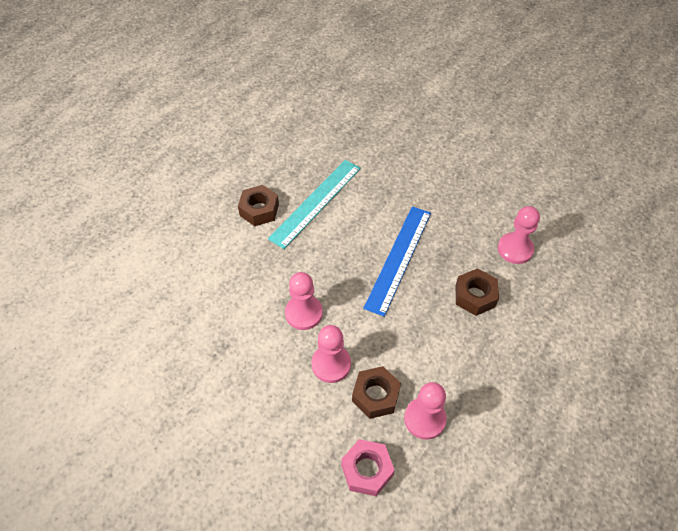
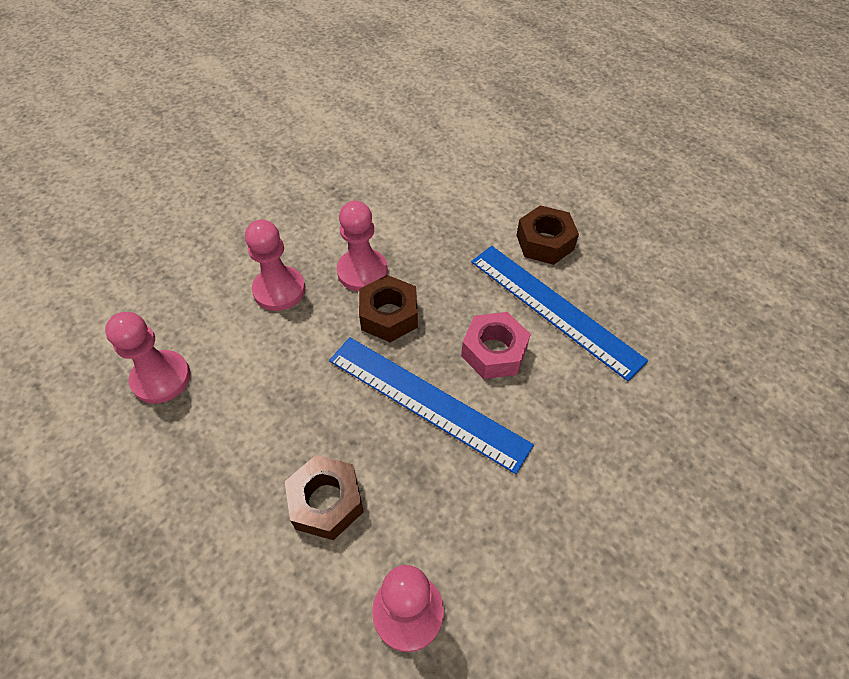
camera: 100 degrees right, 0 degrees up
(316, 202) = (554, 309): turquoise ruler -> blue ruler
(367, 470) = (132, 305): pink nut -> pink nut (494, 352)
(375, 396) = (217, 330): brown nut -> brown nut (389, 315)

